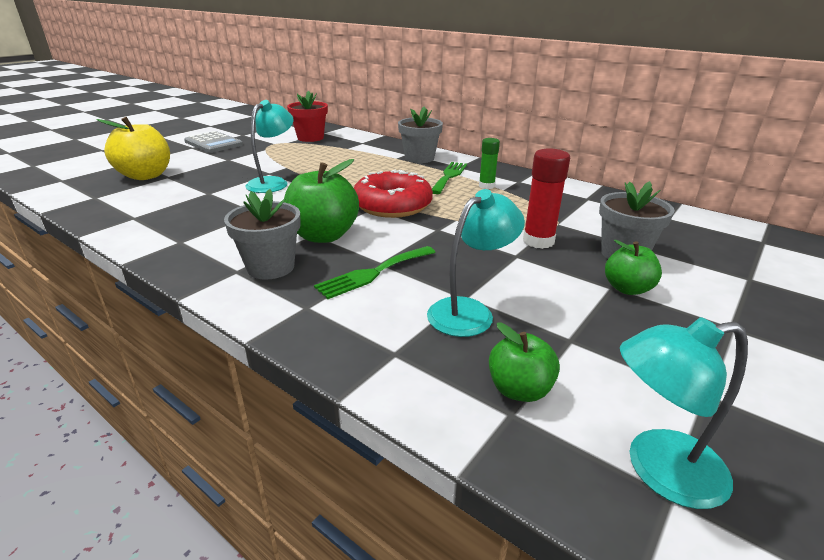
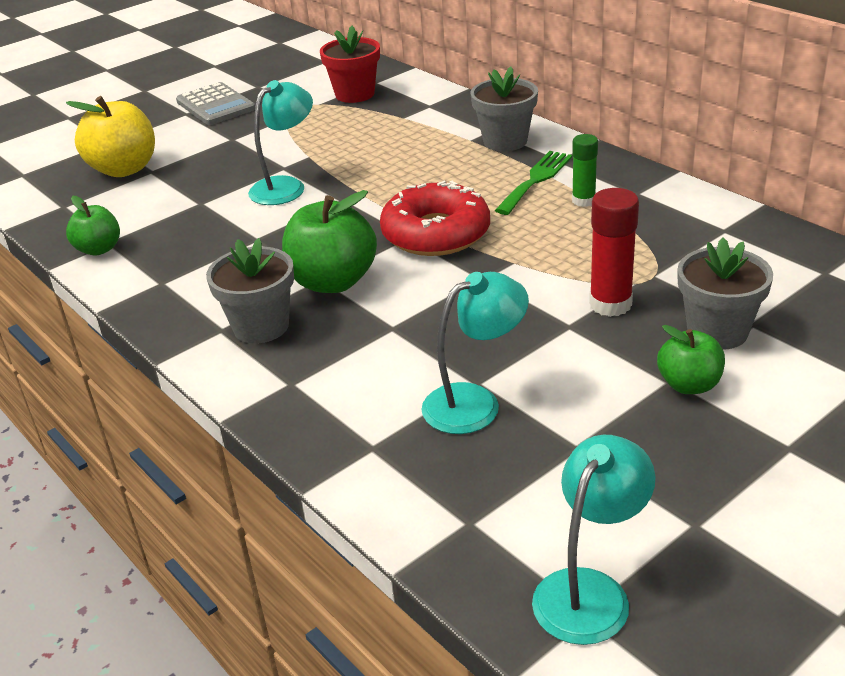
camera: 15 degrees right, 5 degrees up
(373, 273) = (379, 342): green fork -> none
(519, 389) = (490, 499): green apple -> green apple (99, 249)
(658, 470) = (590, 591): turquoise lamp -> turquoise lamp turned 120 degrees clockwise

